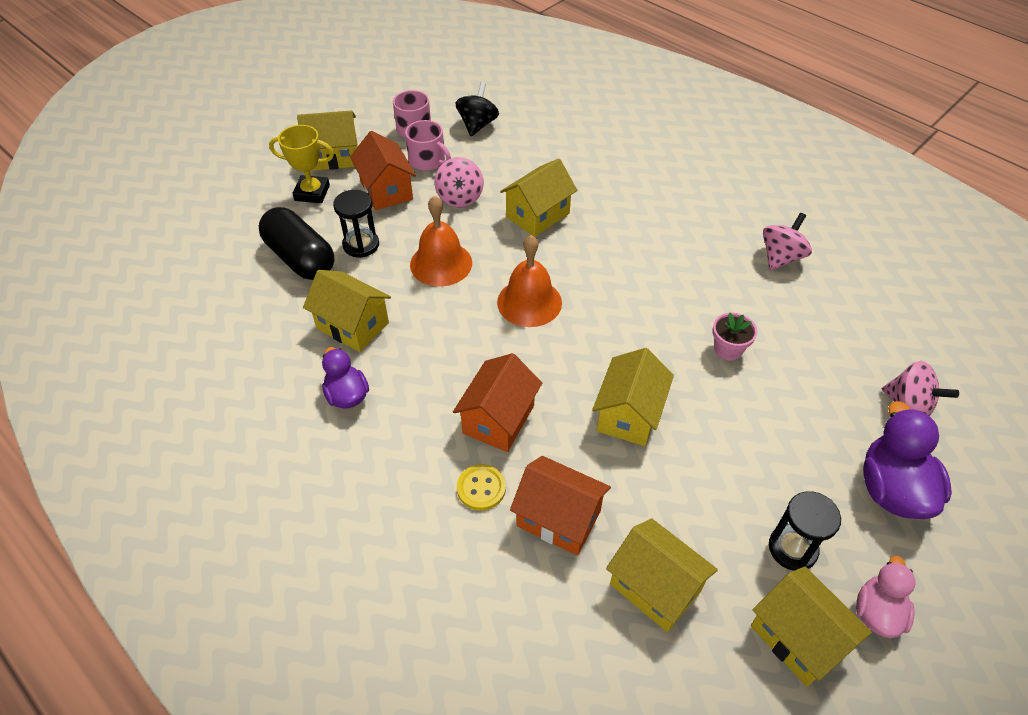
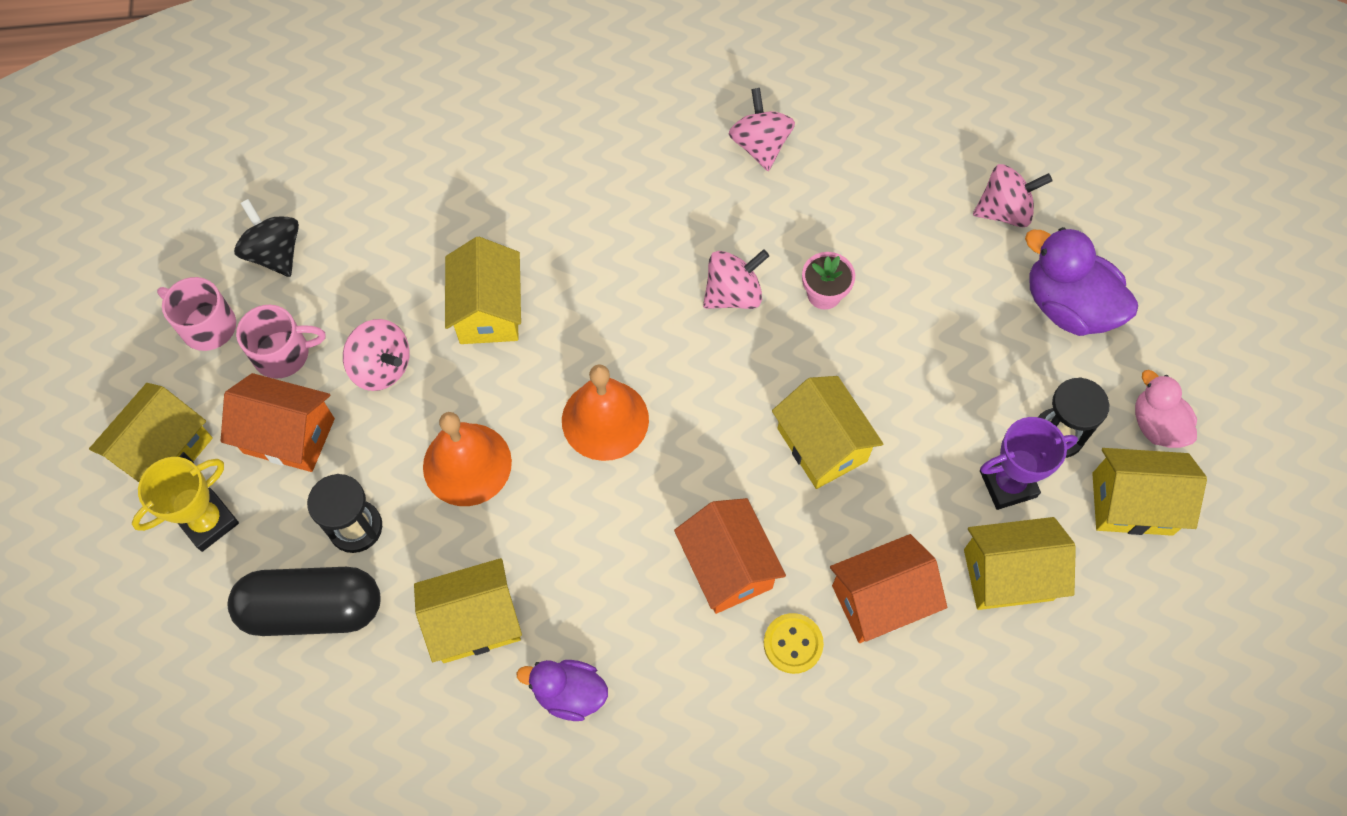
camera: 50 degrees left, 15 degrees up
(673, 307) = (733, 294): none -> pink spinning top
(720, 541) = (1008, 484): none -> purple trophy

